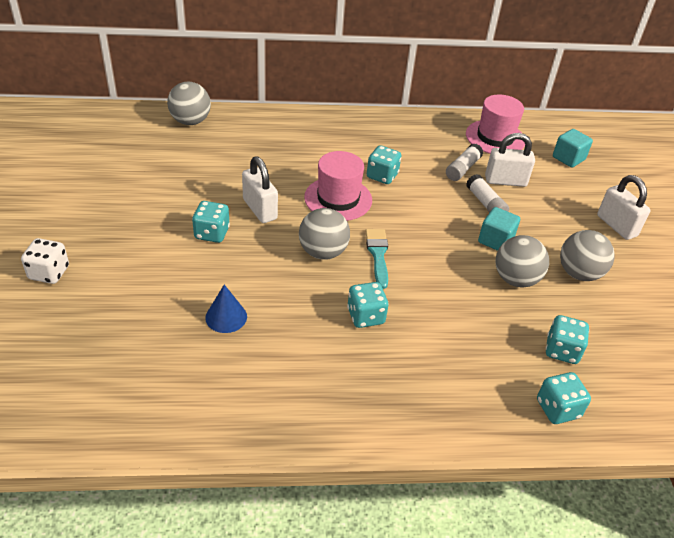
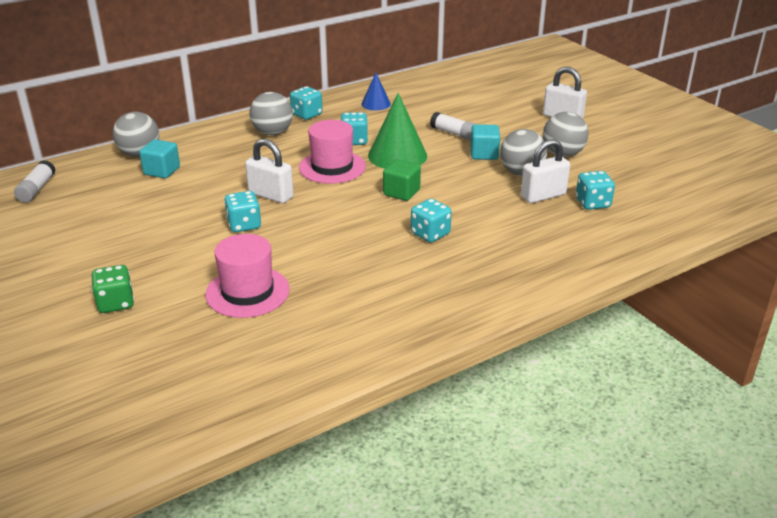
camera: 25 degrees left, 10 degrees down
(49, 273) = (116, 303): white dice -> green dice
(226, 317) = (315, 275): blue cone -> blue cone (376, 104)
(323, 252) = (355, 206): grey ball -> grey ball (272, 133)
(378, 254) = (401, 192): turquoise brush -> green cube
(409, 209) = (397, 155): none -> green cone
(462, 169) = (415, 117): white glue stick -> white glue stick (36, 189)
(495, 137) = (421, 89): pink hat -> pink hat (247, 292)
(505, 181) = (456, 115): white padlock -> white padlock (543, 196)
(557, 409) = (620, 237): turquoise dice -> turquoise dice (306, 114)
(568, 158) = (490, 86): turquoise cube -> turquoise cube (162, 171)

